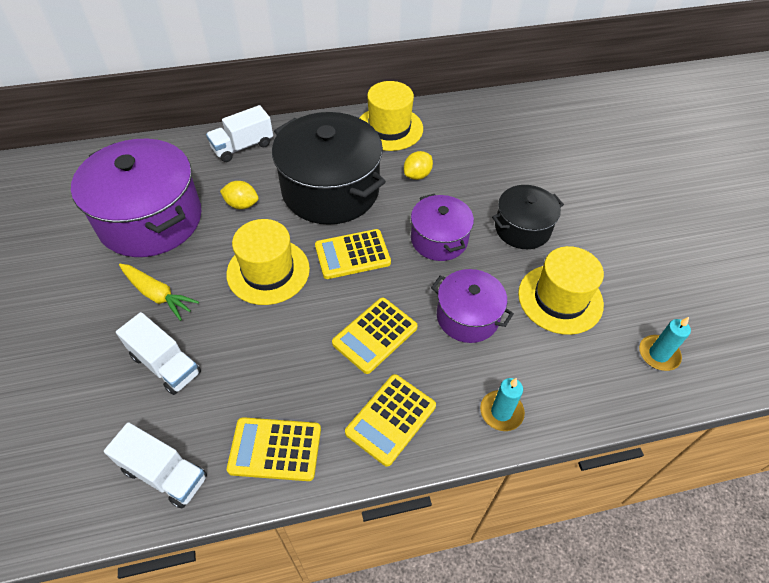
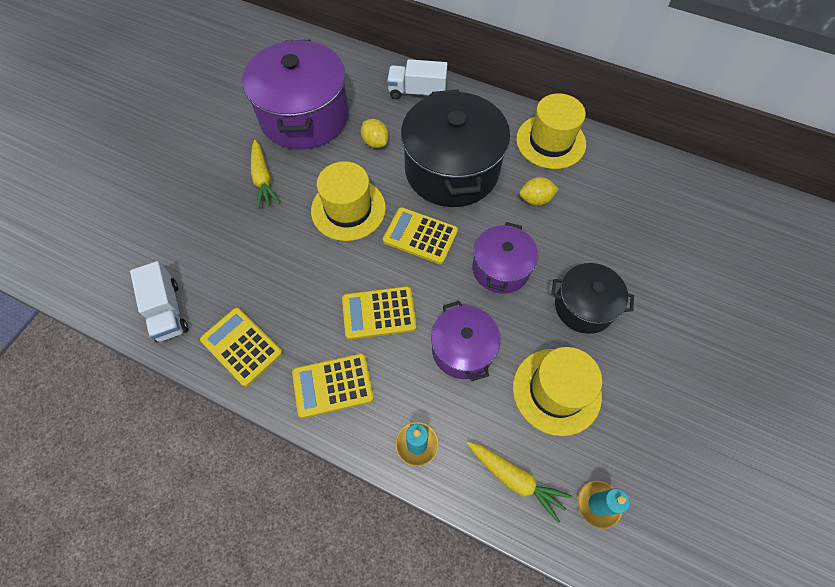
camera: 40 degrees right, 10 degrees up
(166, 364) = (227, 235): white truck -> none
(592, 380) = (515, 479): none -> yellow carrot

